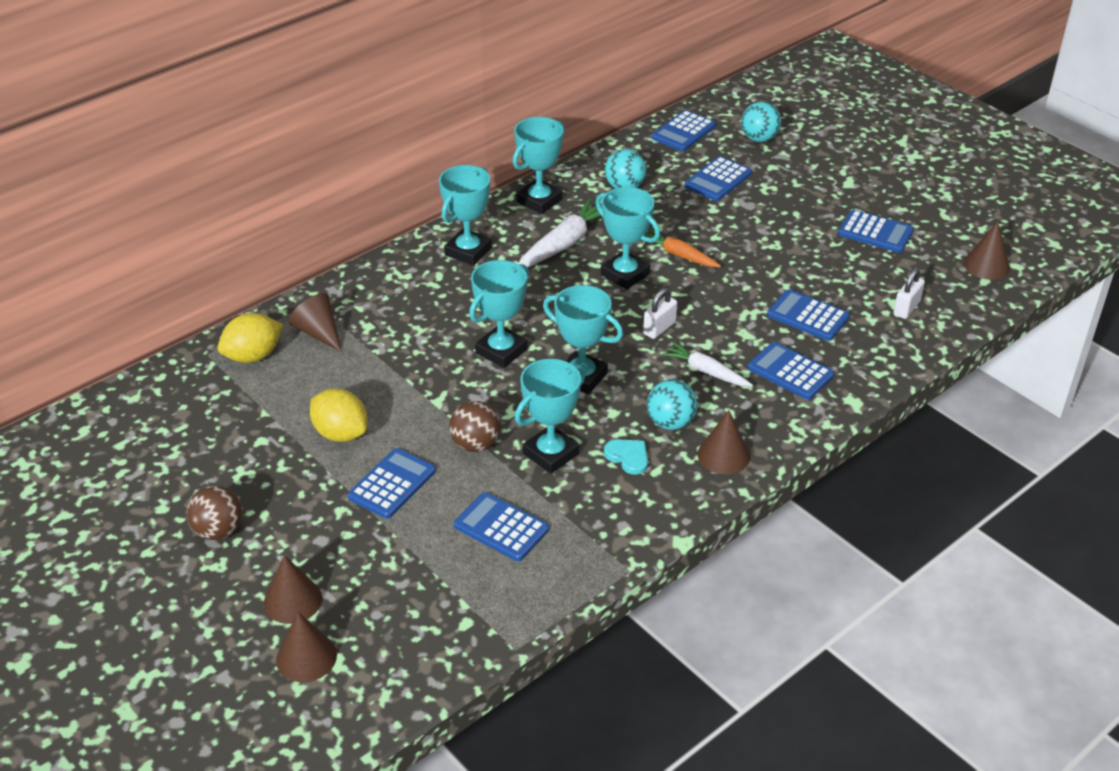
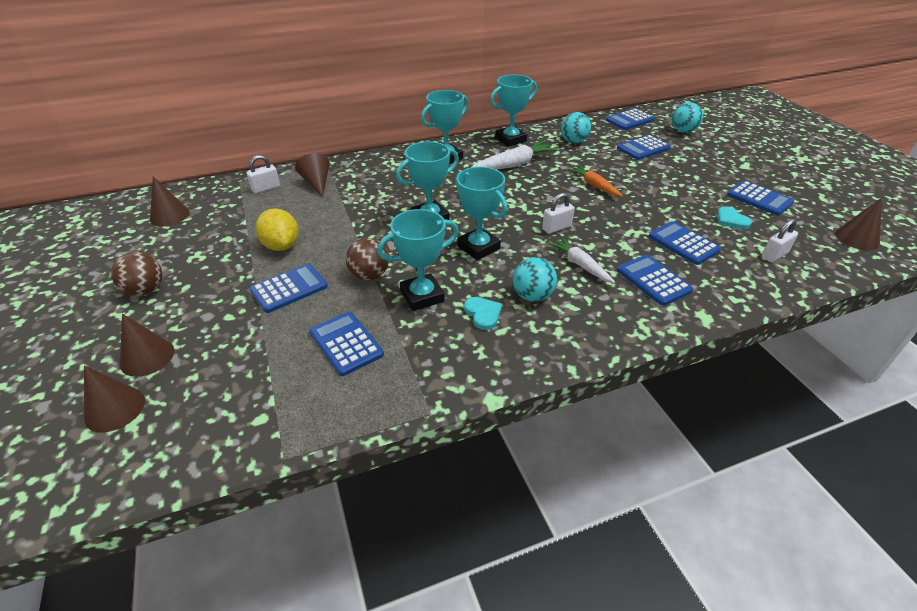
camera: 20 degrees right, 0 degrees up
(253, 356) = (266, 188): yellow lemon -> white padlock
(625, 274) = (547, 190): turquoise trophy -> none
(723, 455) = (566, 333): brown cone -> brown cone (169, 215)
(851, 271) = (731, 220): none -> turquoise heart

